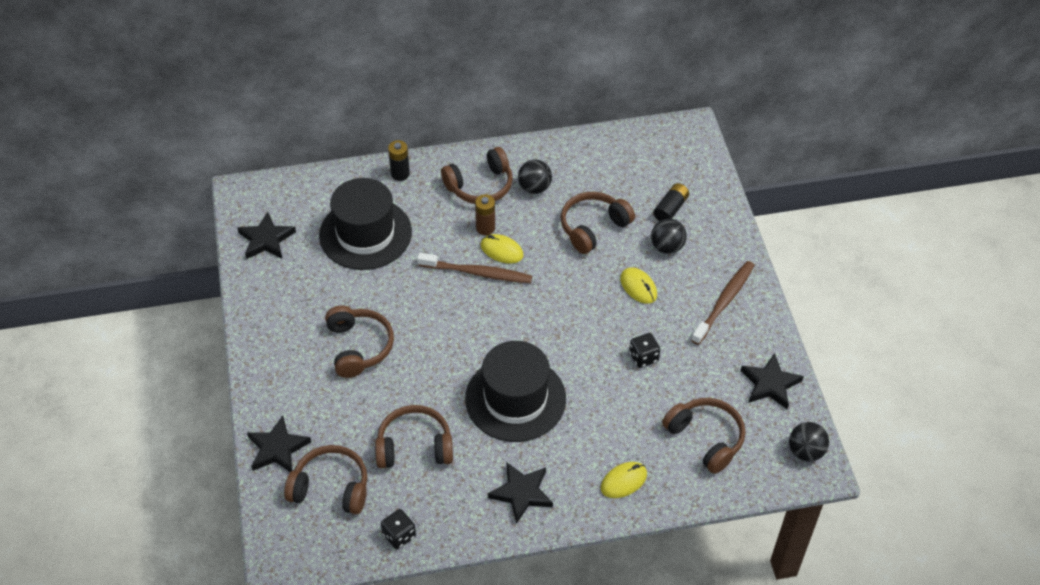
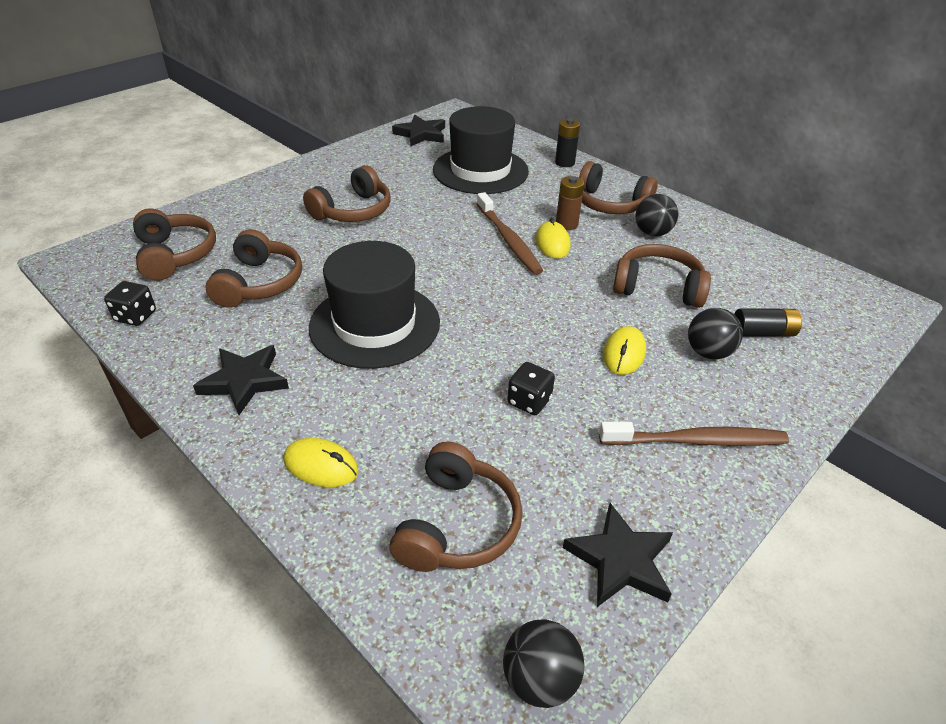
camera: 55 degrees right, 10 degrees down
(277, 448) = (204, 213): black star -> none
(414, 446) = (259, 283): brown headphones -> brown headphones turned 45 degrees clockwise

